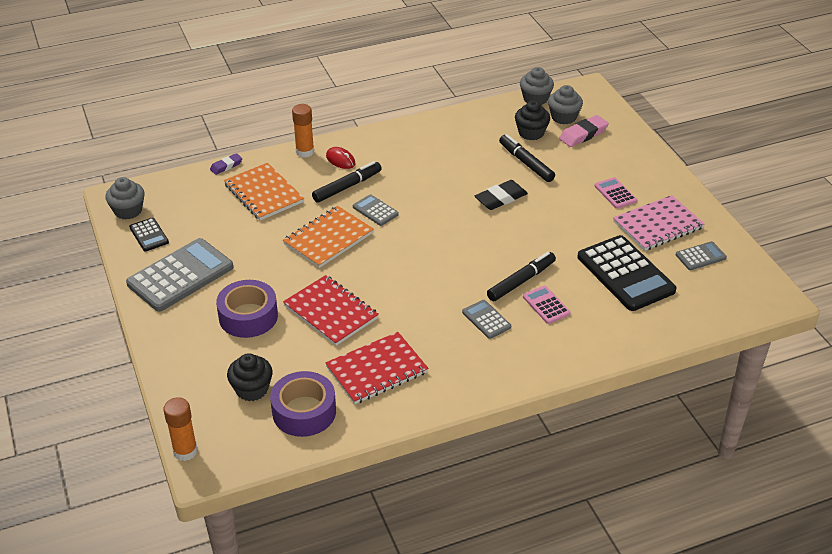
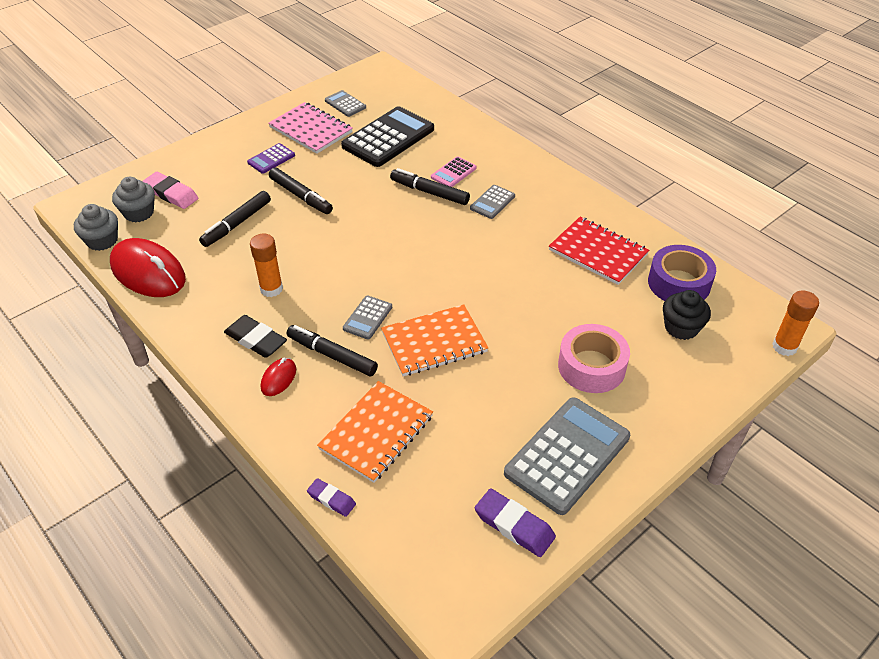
camera: 110 degrees left, 5 degrees up
(128, 211) = (477, 578): grey cupcake -> none
(149, 235) = (514, 526): black calculator -> purple eraser
(180, 276) = (567, 455): grey calculator -> grey calculator turned 105 degrees clockwise
(248, 316) = (591, 366): purple tape -> pink tape
(305, 152) = (271, 421): orange glue stick -> orange glue stick (271, 289)
(328, 238) = (434, 342): orange notebook -> orange notebook turned 45 degrees counterclockwise
(331, 312) = (545, 305): red notebook -> none
(486, 116) = (148, 272): none -> red mouse
(501, 198) = (307, 229): black eraser -> black eraser (256, 340)
(531, 133) = (177, 231): black cupcake -> none
(549, 202) = (301, 196): none -> black marker
(615, 193) = (271, 159): pink calculator -> purple calculator

